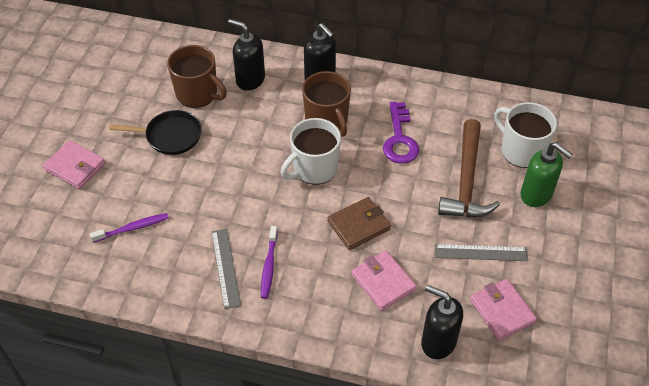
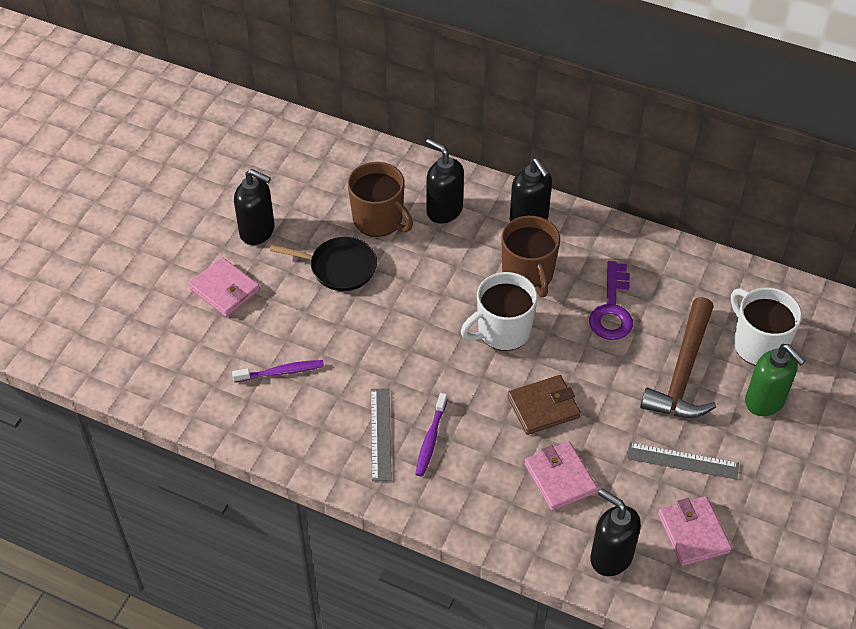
camera: 10 degrees right, 0 degrees up
(97, 116) = (257, 231): none -> black soap dispenser

